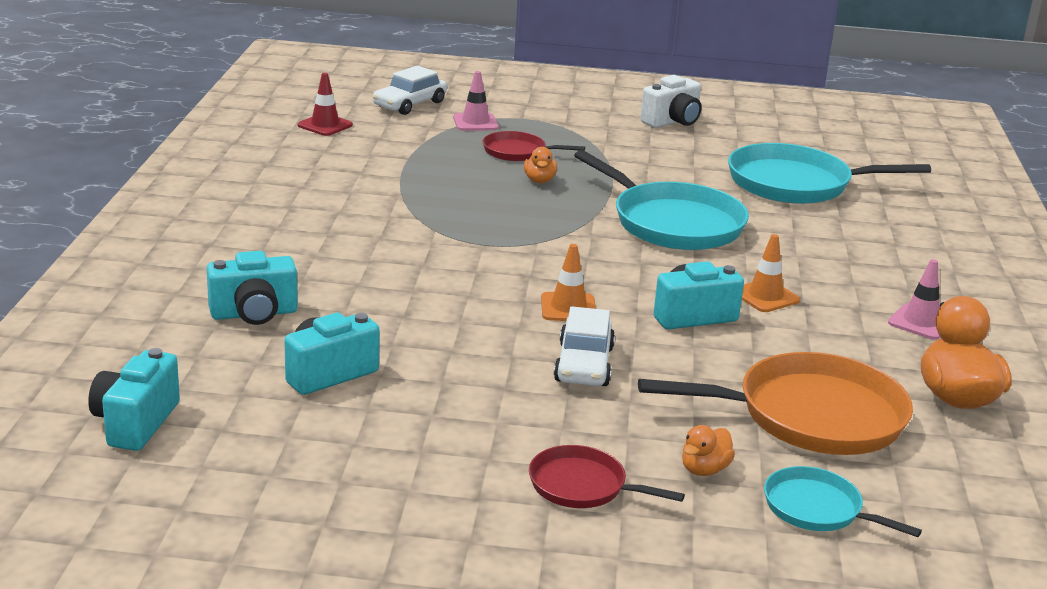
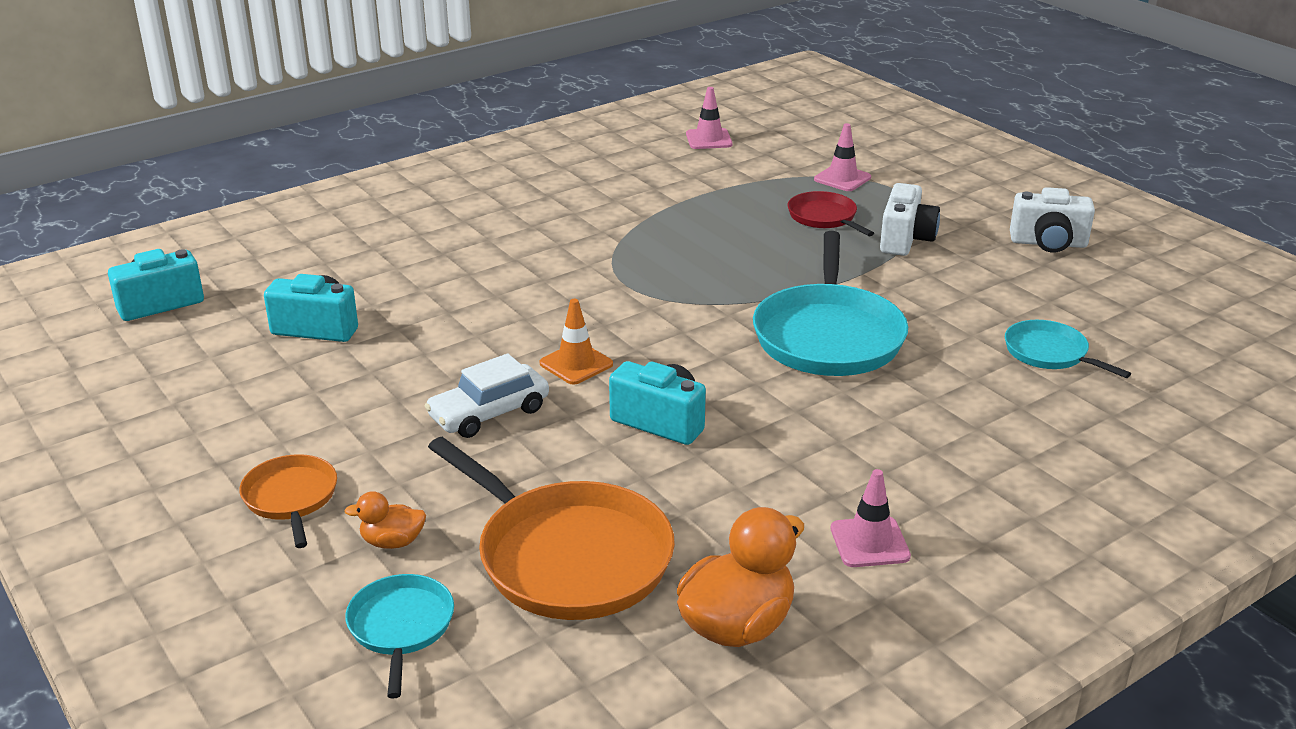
camera: 50 degrees right, 5 degrees up
(254, 314) = (363, 264): turquoise camera -> none
(325, 125) = (709, 139): red traffic cone -> pink traffic cone
(409, 104) = (818, 144): white car -> none
(539, 180) = (788, 249): orange duck -> none
(582, 486) = (291, 498): red pan -> orange pan
(594, 148) = (905, 240): none -> white camera
(765, 296) = (766, 439): orange traffic cone -> none
(795, 184) = (1049, 353): turquoise pan -> turquoise pan, size x0.53

